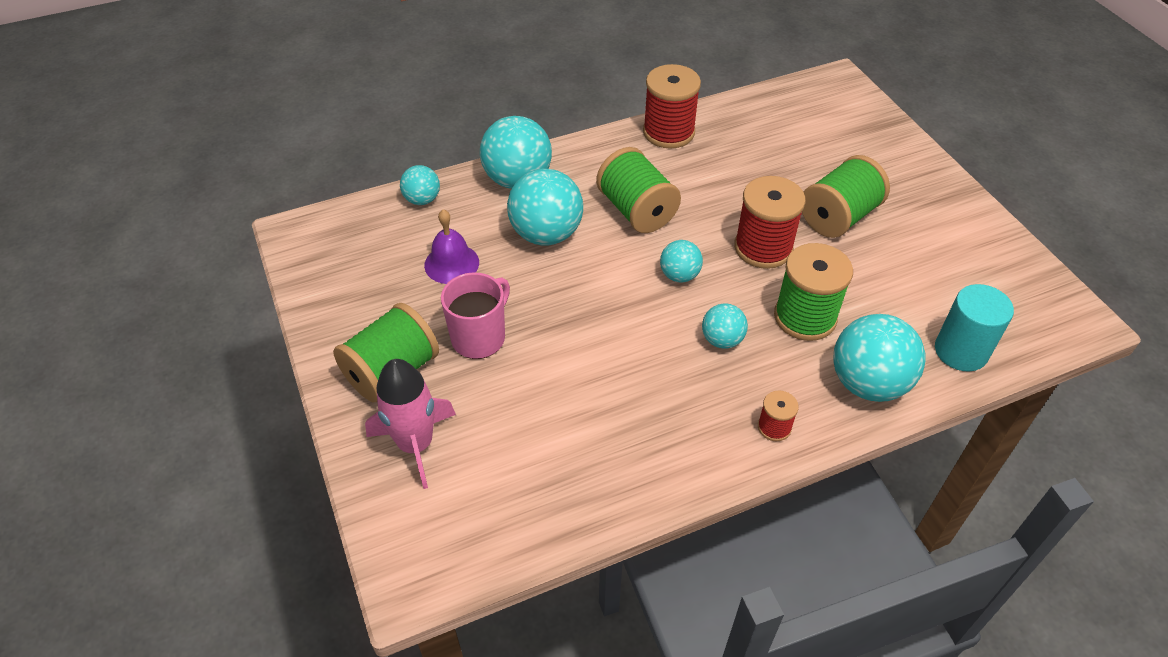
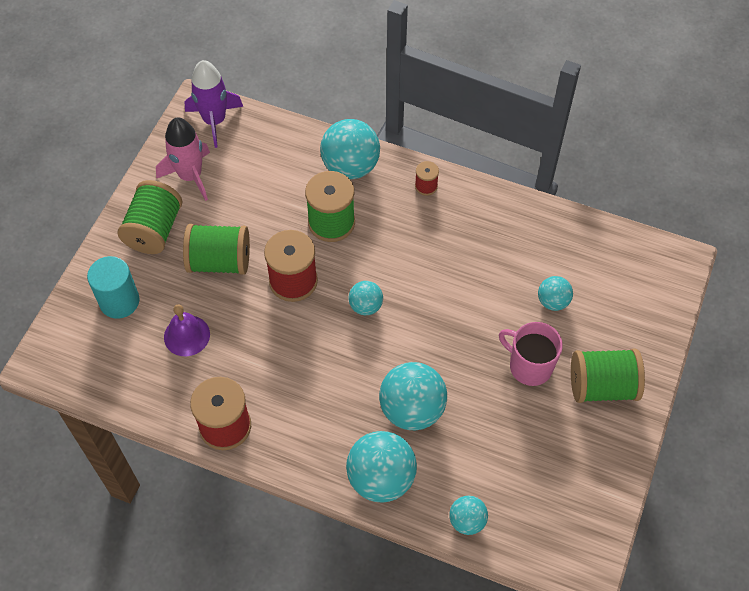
camera: 135 degrees left, 10 degrees up
(416, 444) = (623, 328): pink rocket -> pink rocket (190, 176)
(451, 263) = (497, 439): purple bell -> purple bell (187, 335)
(479, 337) = (529, 366): pink mug -> pink mug turned 45 degrees clockwise
(636, 211) = (333, 376): green spool -> green spool (154, 230)
(722, 340) = (393, 248): turquoise ball -> turquoise ball (552, 301)
(961, 351) = (281, 142): turquoise cylinder -> turquoise cylinder (119, 301)
(1043, 319) = (214, 121): none -> purple rocket

